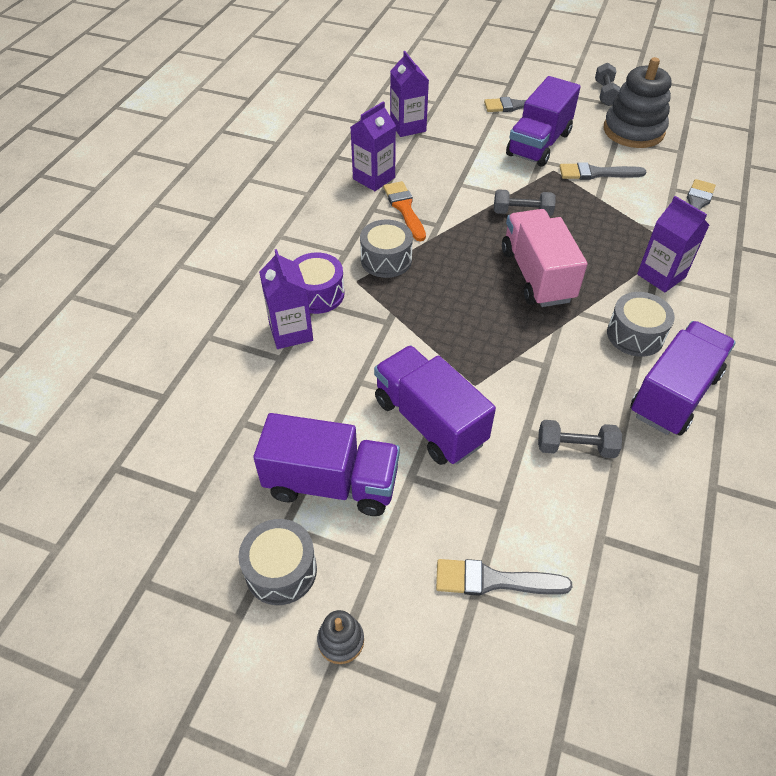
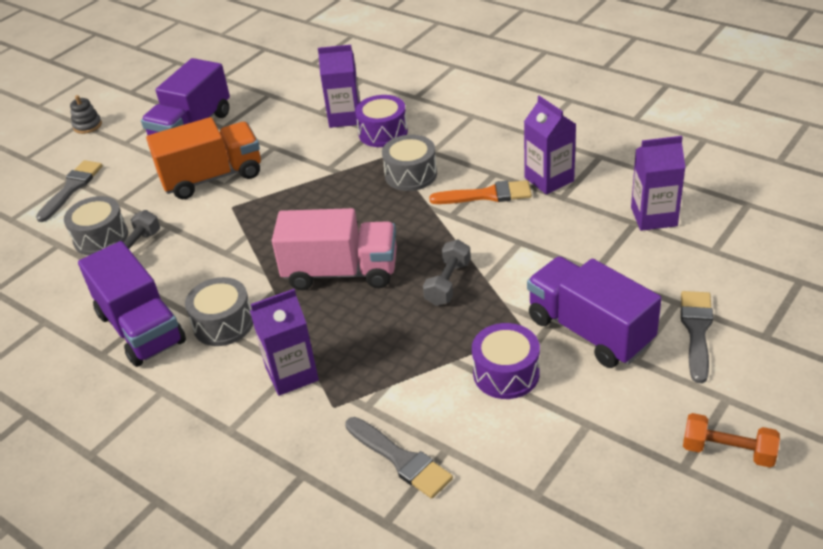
camera: 110 degrees right, 10 degrees down
(281, 570) = (147, 107): grey drum -> grey drum (101, 238)
(429, 421) = (212, 177): purple truck -> orange truck
(596, 173) = (506, 373): grey brush -> purple drum
(605, 93) = (728, 451): grey dumbbell -> orange dumbbell
(633, 131) = (605, 452): grey stacking toy -> none

